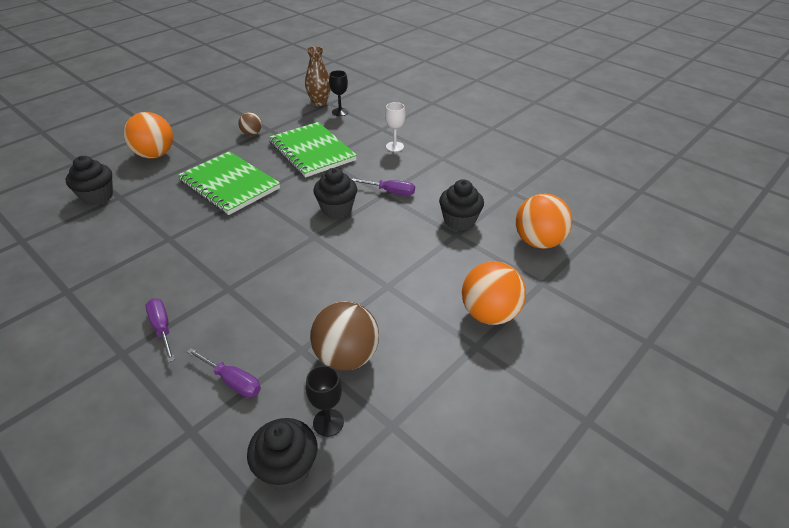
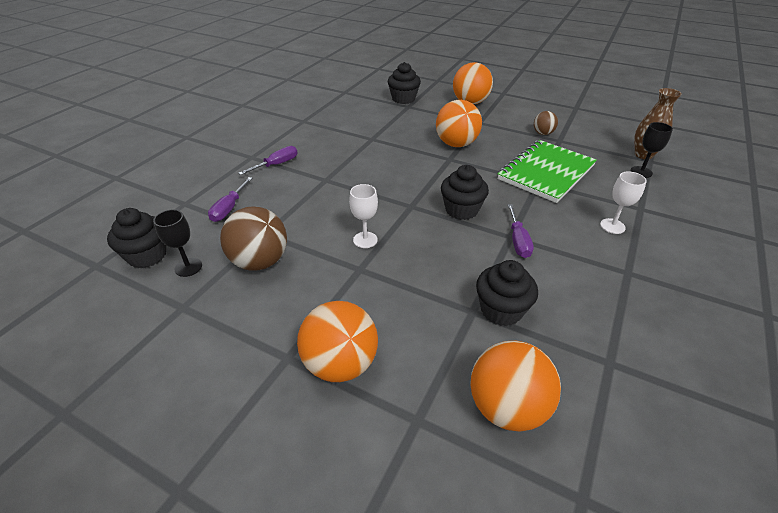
camera: 75 degrees right, 0 degrees up
(229, 185) = (456, 144): green notebook -> orange ball
(348, 275) = (365, 240): none -> white goblet

